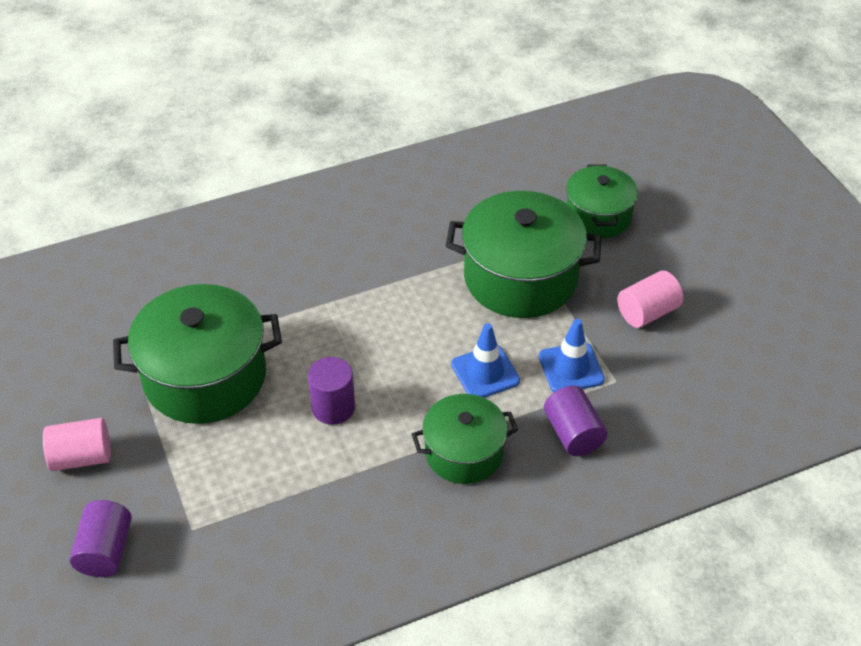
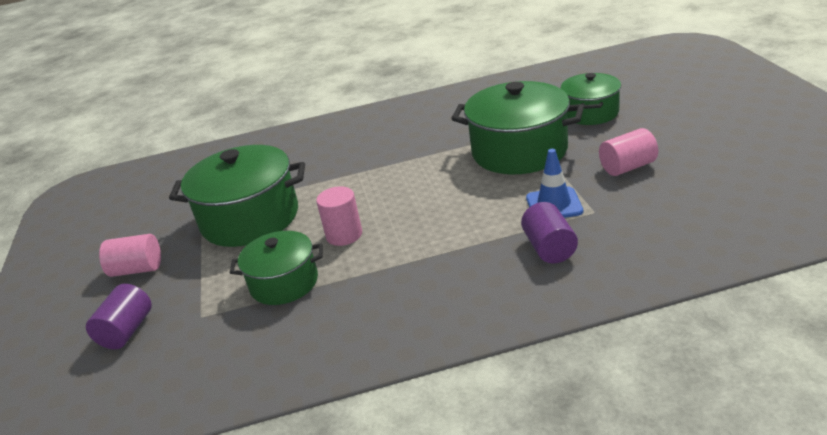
camera: 15 degrees right, 15 degrees down
(333, 407) = (344, 235): purple cylinder -> pink cylinder
(464, 452) = (447, 263): green pot -> green pot (284, 283)
(485, 372) = (477, 209): blue traffic cone -> none

